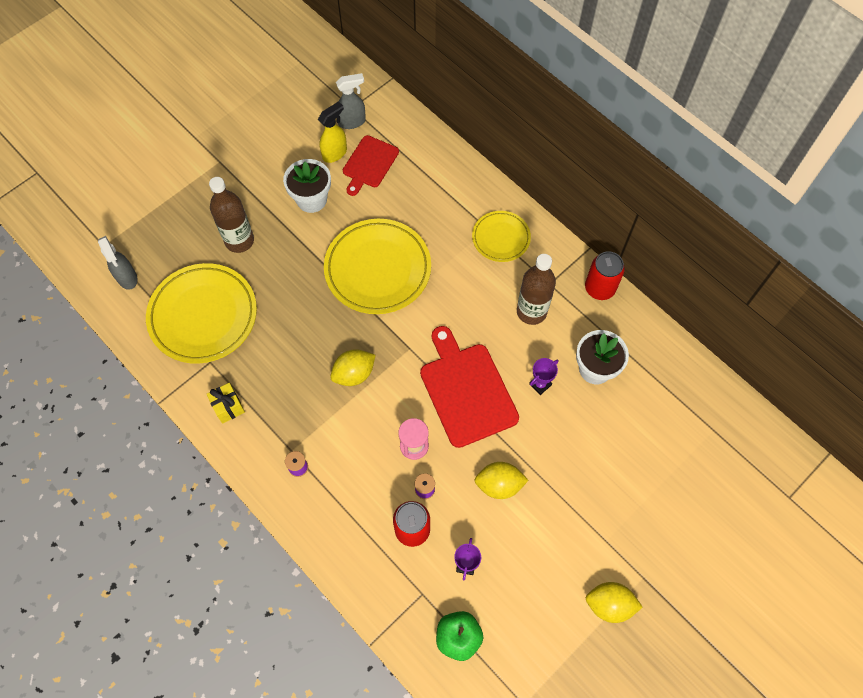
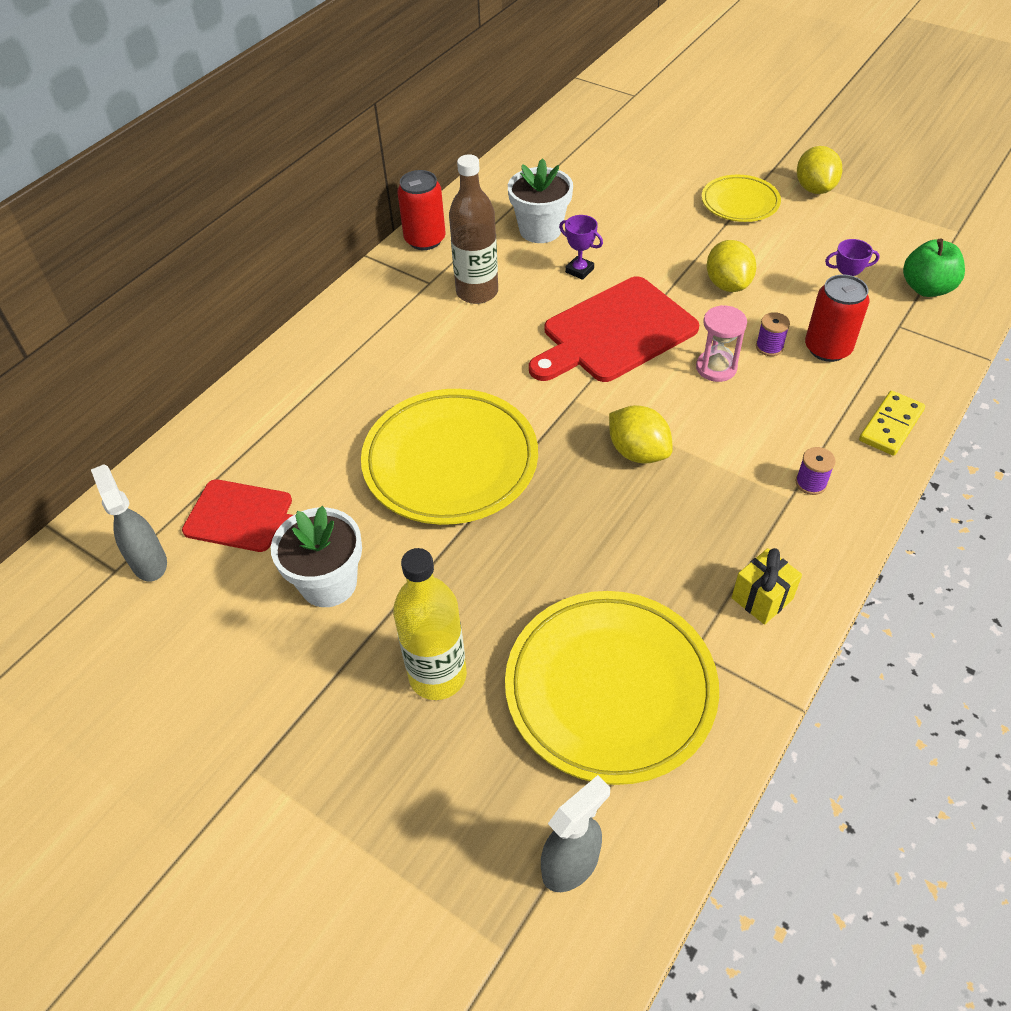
camera: 100 degrees left, 15 degrees down
(239, 241) = (437, 676): brown bottle -> yellow bottle
(329, 539) = (890, 425): none -> yellow domino
(335, 153) = (222, 572): yellow spray bottle -> none
(501, 238) = (366, 337): yellow plate -> yellow plate (740, 203)

